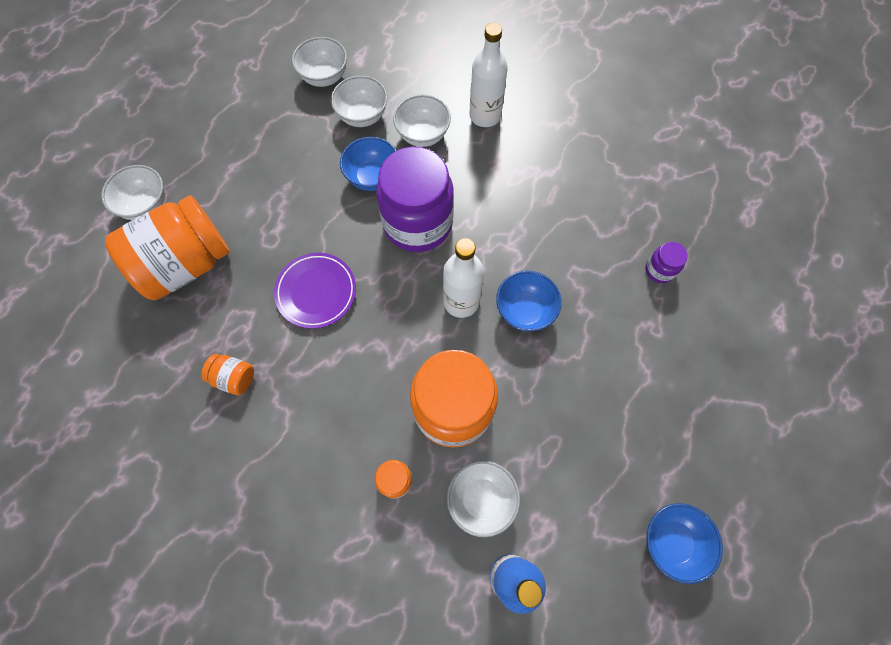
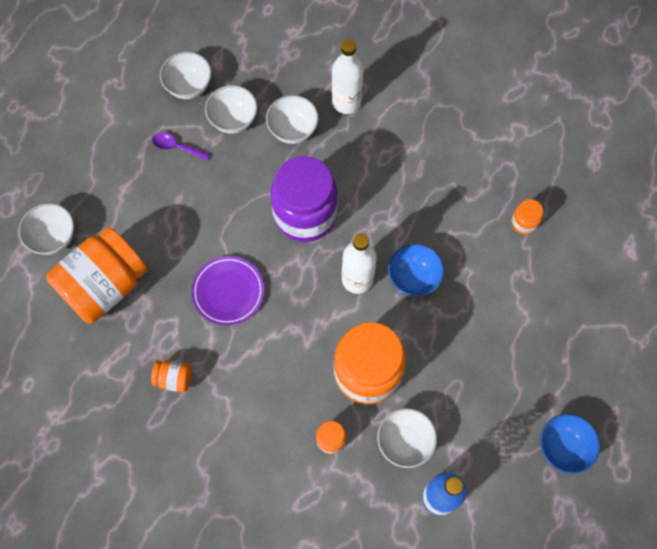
camera: 10 degrees left, 0 degrees up
(297, 134) = (176, 147): none -> purple spoon
(372, 177) = (255, 178): blue bowl -> none
(659, 270) = (524, 223): purple jar -> orange jar

